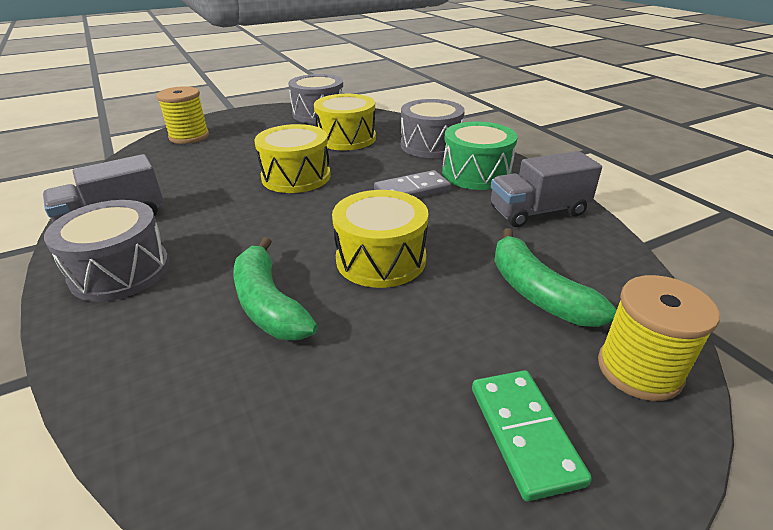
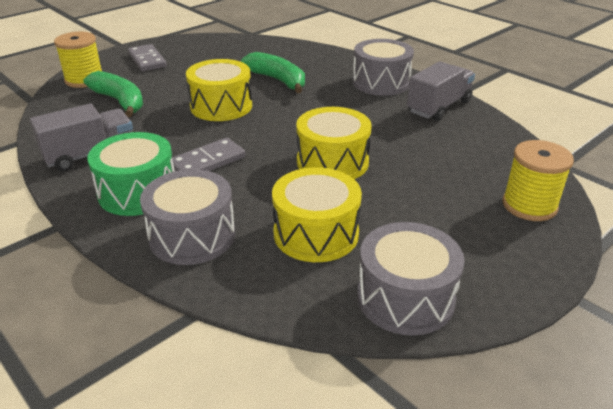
camera: 165 degrees right, 0 degrees up
(524, 434) = (147, 60): green domino -> grey domino

